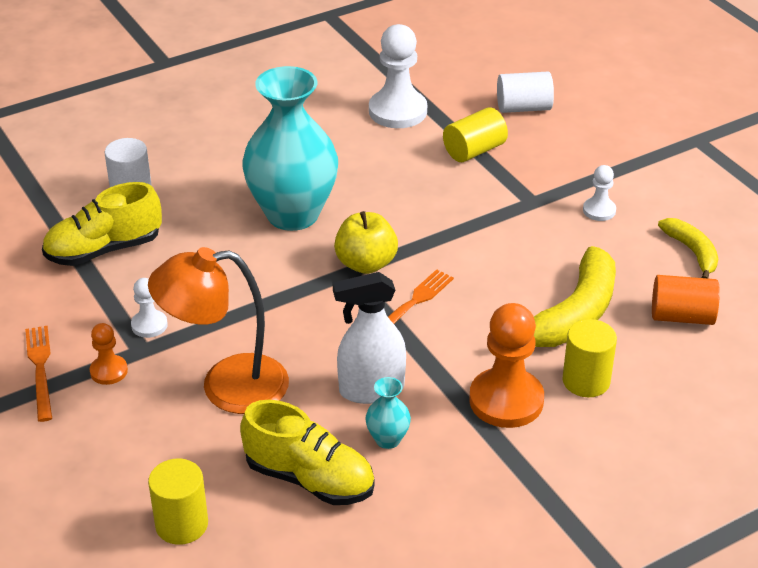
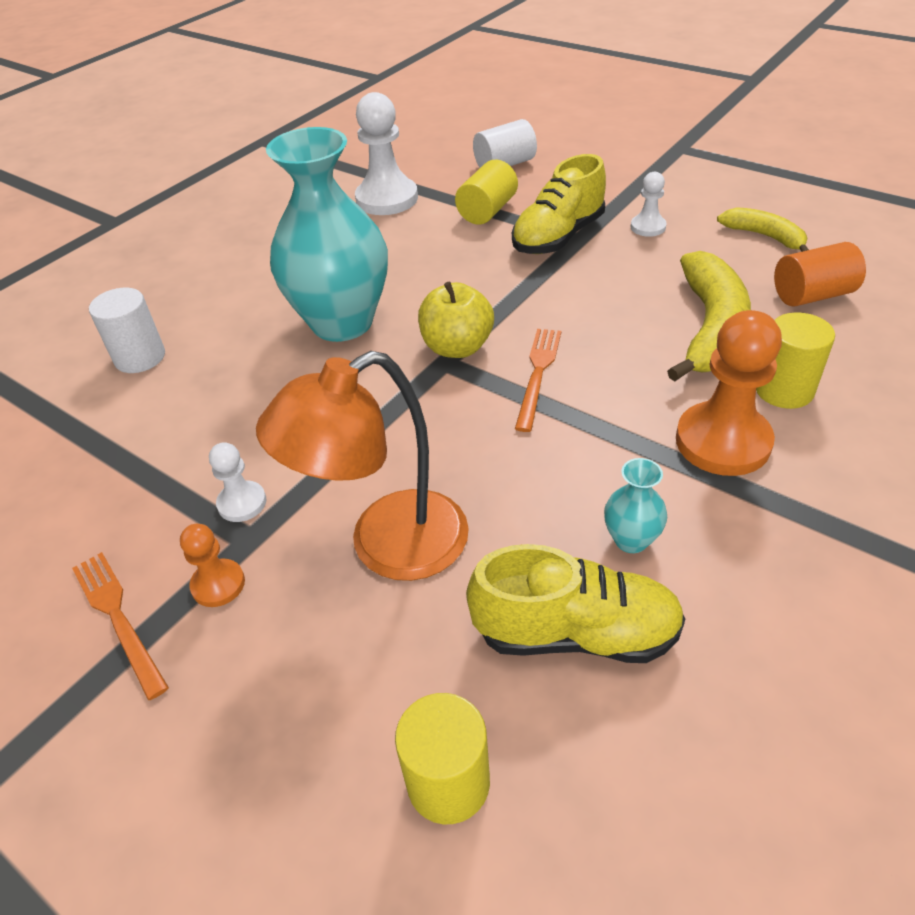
camera: 20 degrees left, 5 degrees up
(104, 250) = (136, 430): yellow shoe -> yellow shoe (558, 237)
(371, 390) = (565, 485): white spray bottle -> none

